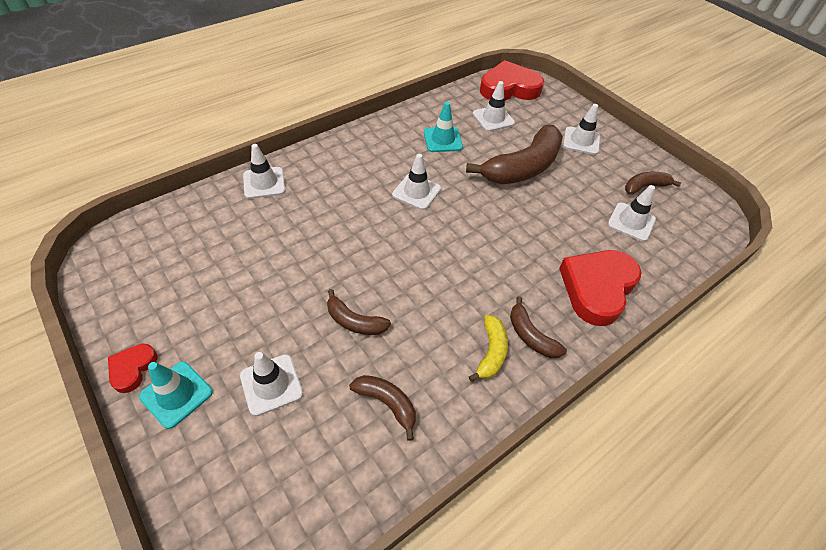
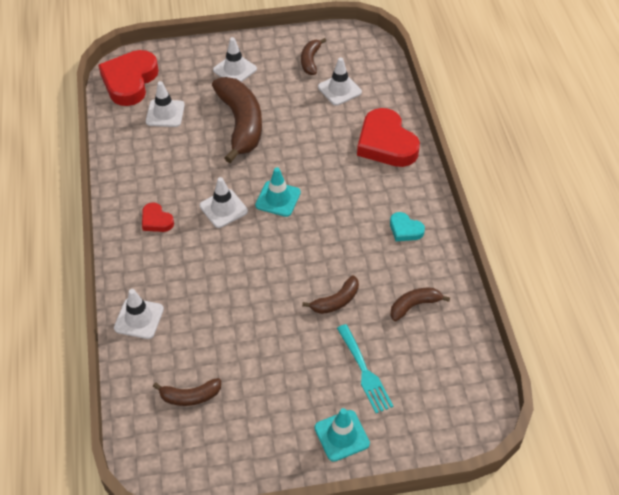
camera: 60 degrees left, 0 degrees up
(132, 368) = (302, 462): red heart -> red heart (156, 220)
(271, 384) = (364, 371): white traffic cone -> turquoise fork
(442, 140) = (169, 162): turquoise traffic cone -> turquoise traffic cone (278, 199)
(491, 352) = (405, 229): yellow banana -> turquoise heart
(531, 336) = (404, 201): brown banana -> brown banana (190, 396)

